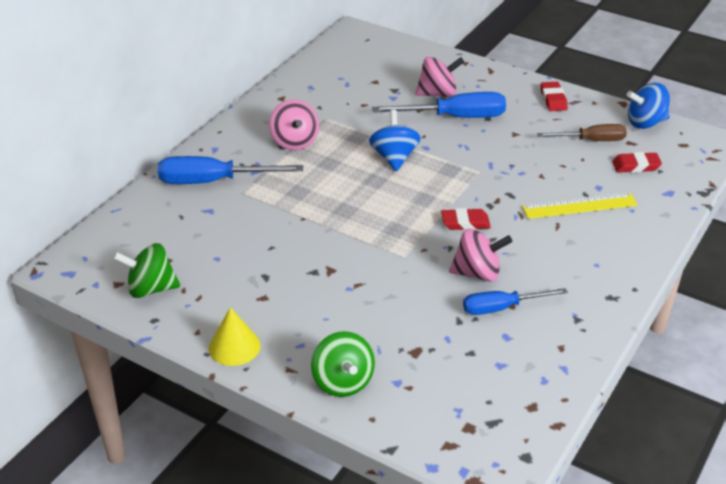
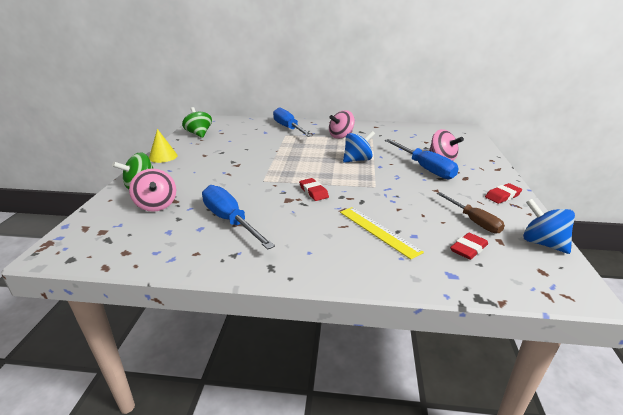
camera: 65 degrees right, 10 degrees down
(477, 273) = (263, 205): pink spinning top -> pink spinning top (156, 205)
(501, 308) = (230, 221): blue screwdriver -> blue screwdriver, size x1.54
(636, 166) = (468, 249): red eraser -> red eraser turned 75 degrees clockwise

